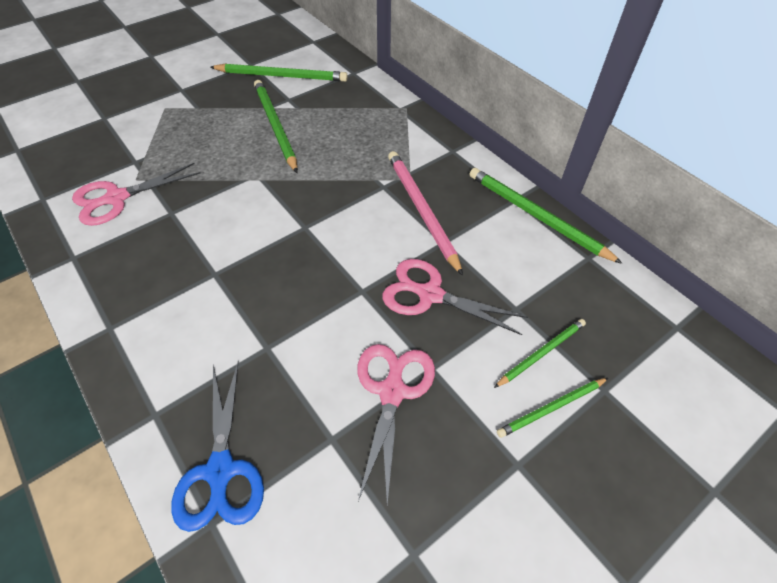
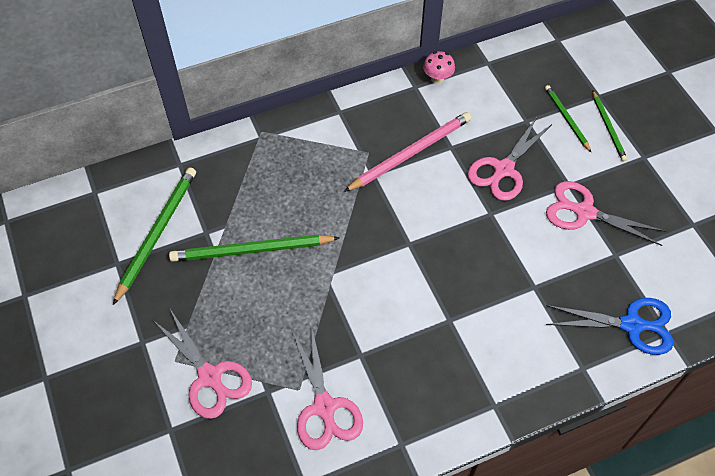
camera: 75 degrees left, 5 degrees up
(149, 128) = (210, 377): none -> pink scissors
(421, 210) = (411, 153): pink pencil -> pink pencil turned 150 degrees clockwise
(536, 216) = (437, 79): green pencil -> pink mushroom

